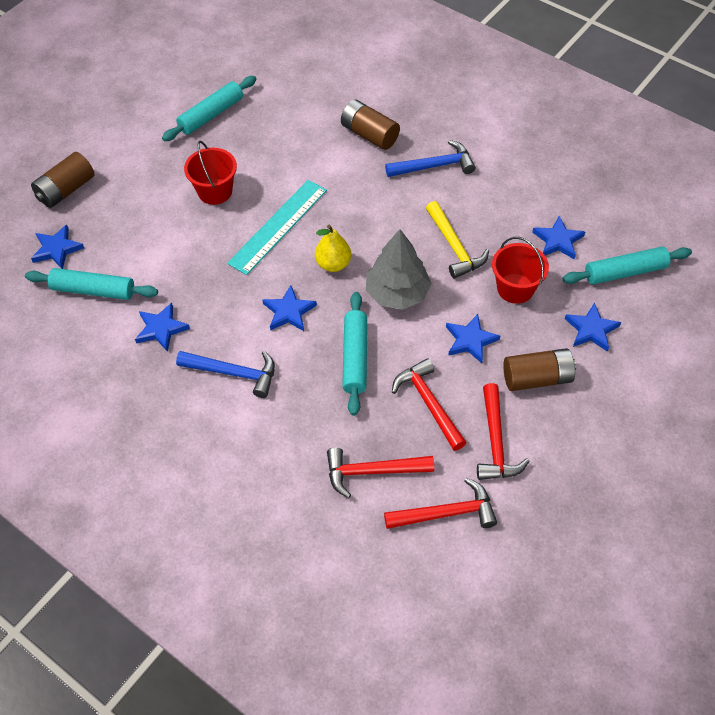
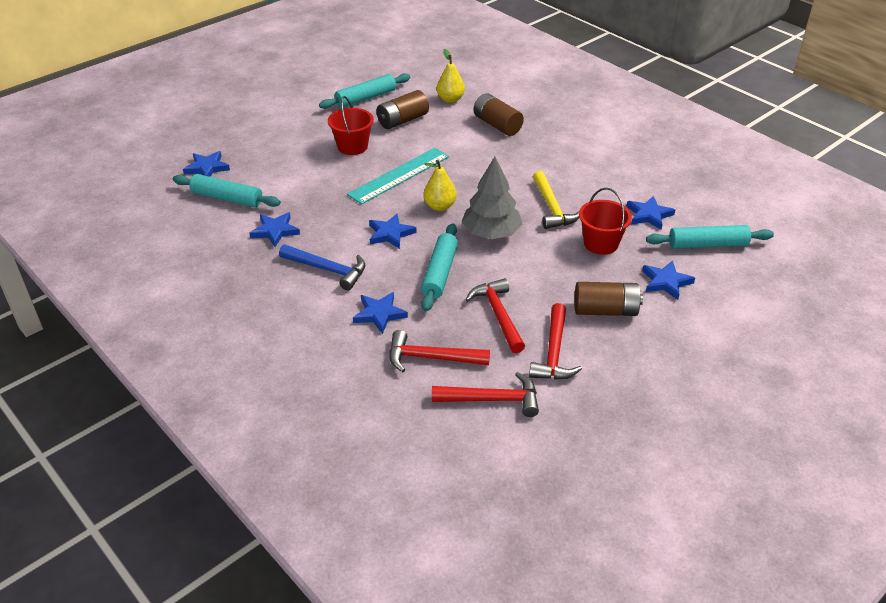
camera: 10 degrees right, 15 degrees down
(66, 190) = (229, 131): brown battery -> brown battery (402, 120)
(308, 103) = (450, 99): none -> yellow pear
(435, 166) = (549, 152): blue hammer -> none
(470, 340) = (549, 275): blue star -> blue star (379, 314)

